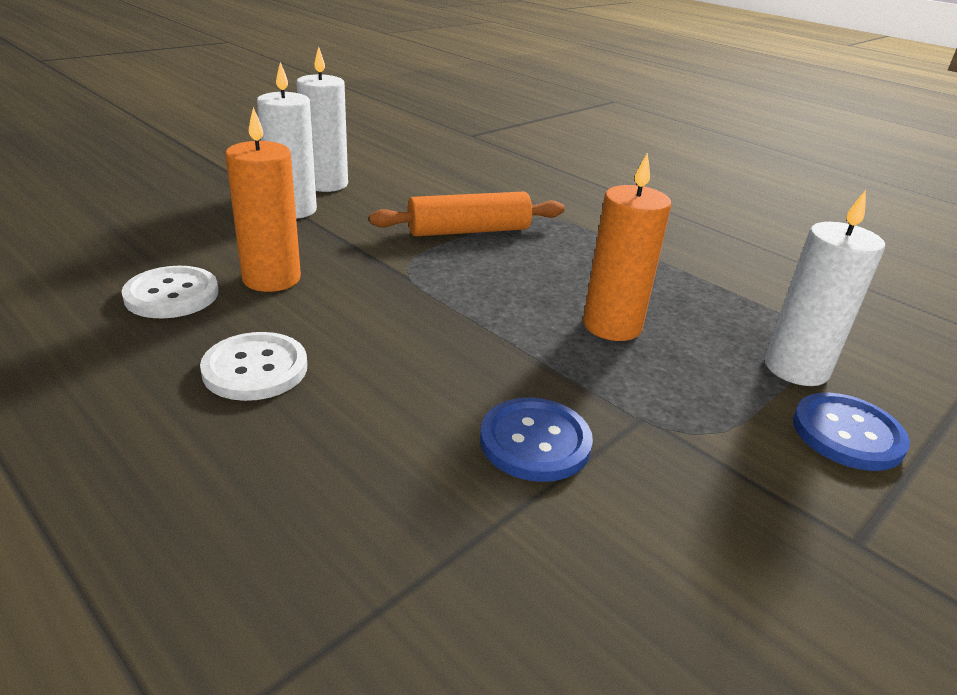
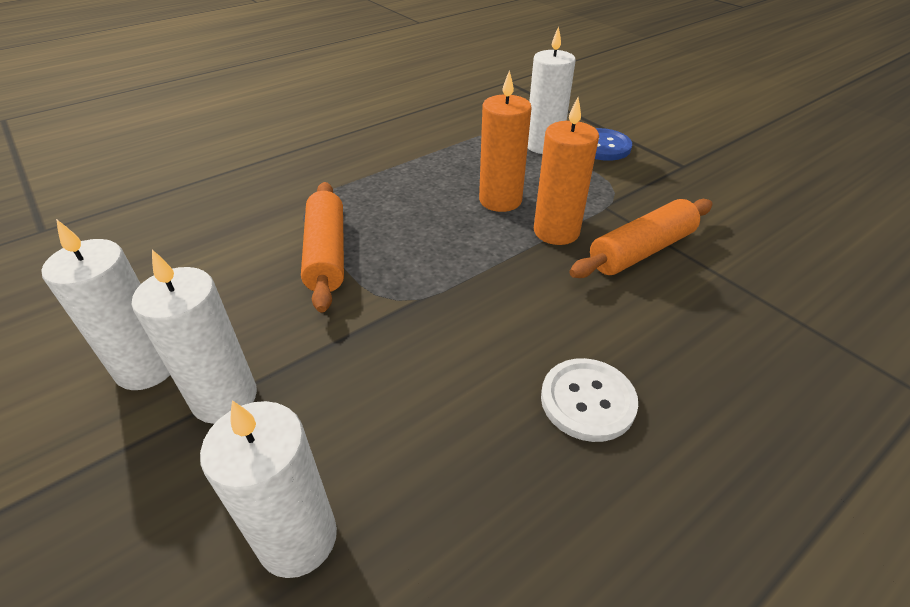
camera: 80 degrees left, 10 degrees up
(164, 243) = (298, 538): none -> white candle
(172, 295) = (449, 498): white button -> none
(271, 278) = (415, 404): orange candle -> orange candle (556, 231)
(535, 442) = (641, 250): blue button -> orange rolling pin

